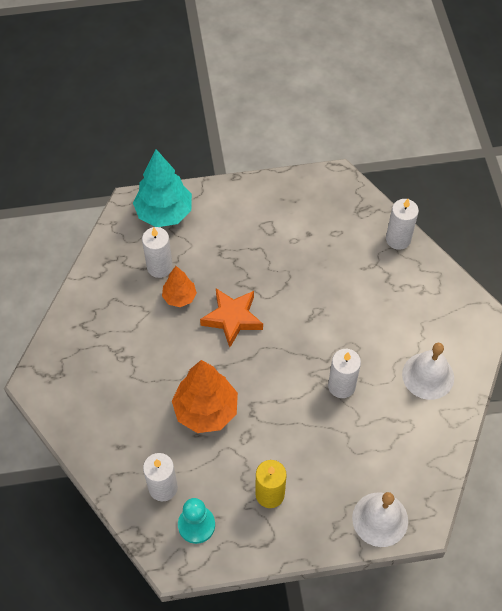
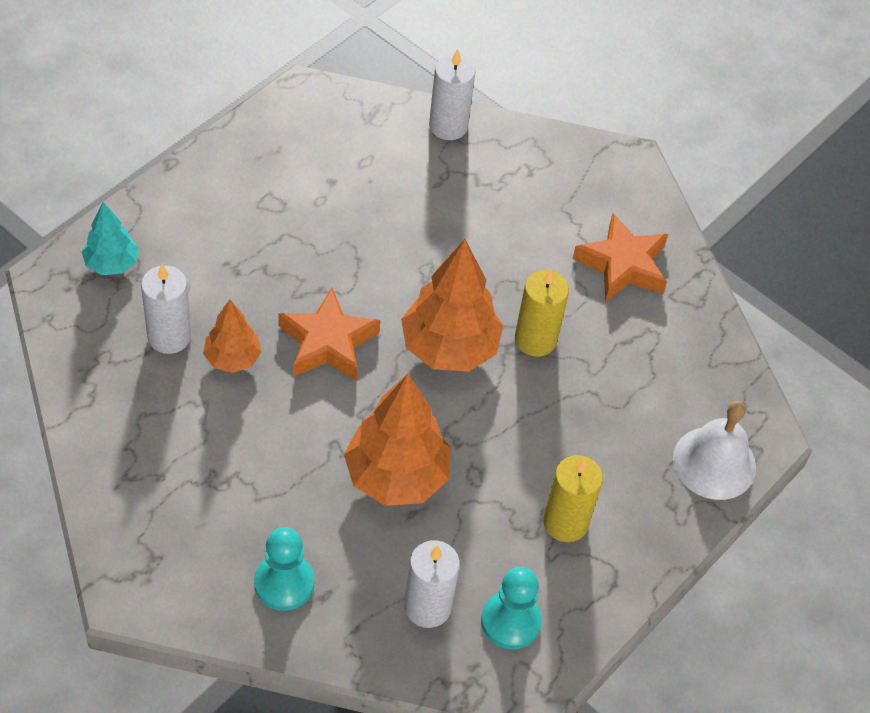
camera: 45 degrees left, 5 degrees down
(107, 427) = (284, 583): none -> turquoise pawn
(164, 213) = (112, 263): turquoise tree -> turquoise tree, size x0.56
(291, 361) = (449, 348): none -> orange tree
(341, 386) = (535, 339): white candle -> yellow candle
(428, 375) = (623, 265): white bell -> orange star

